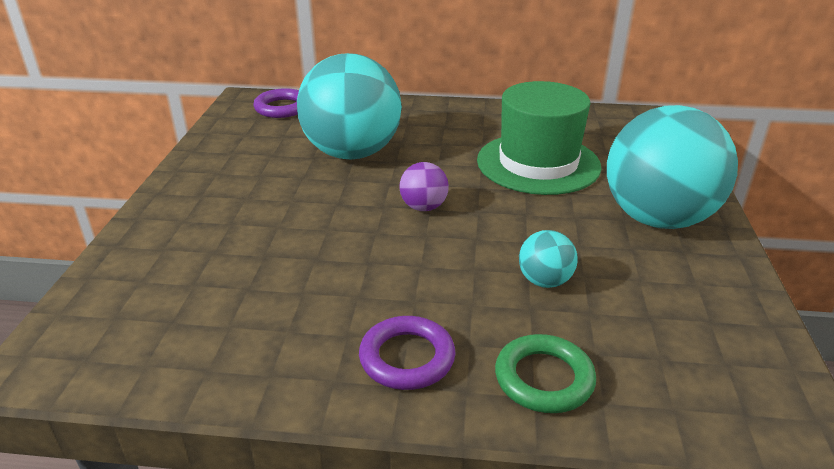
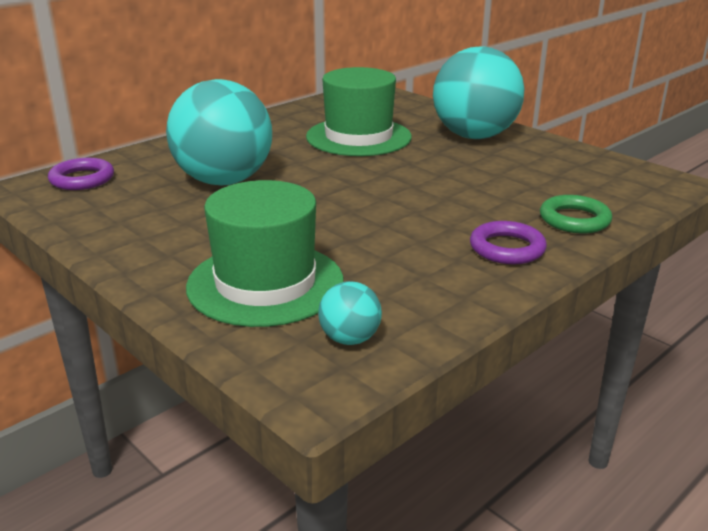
camera: 50 degrees left, 5 degrees down
(194, 256) = (265, 283): none -> green hat
(423, 207) = (348, 186): purple ball -> none
(544, 281) = (488, 185): turquoise ball -> turquoise ball (349, 339)

